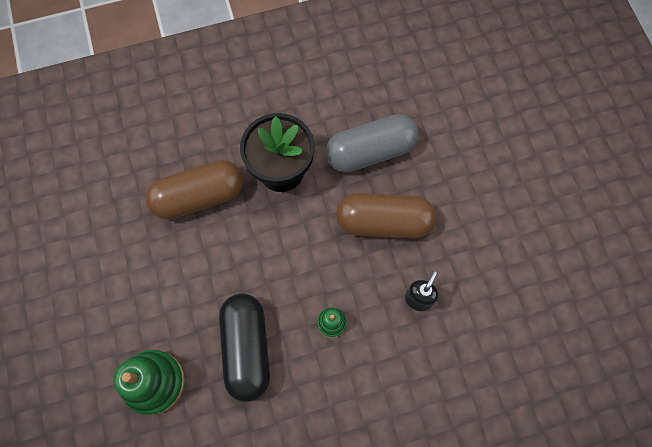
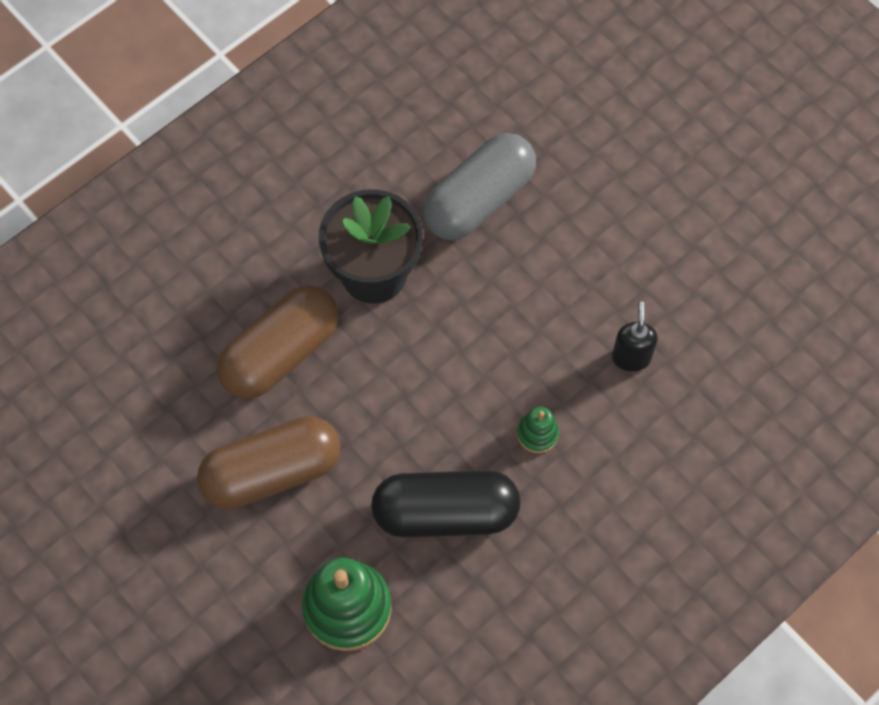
camera: 25 degrees left, 5 degrees down
(246, 348) = (445, 513): black capsule -> black capsule turned 60 degrees counterclockwise
(383, 222) = (540, 282): brown capsule -> brown capsule (272, 472)

